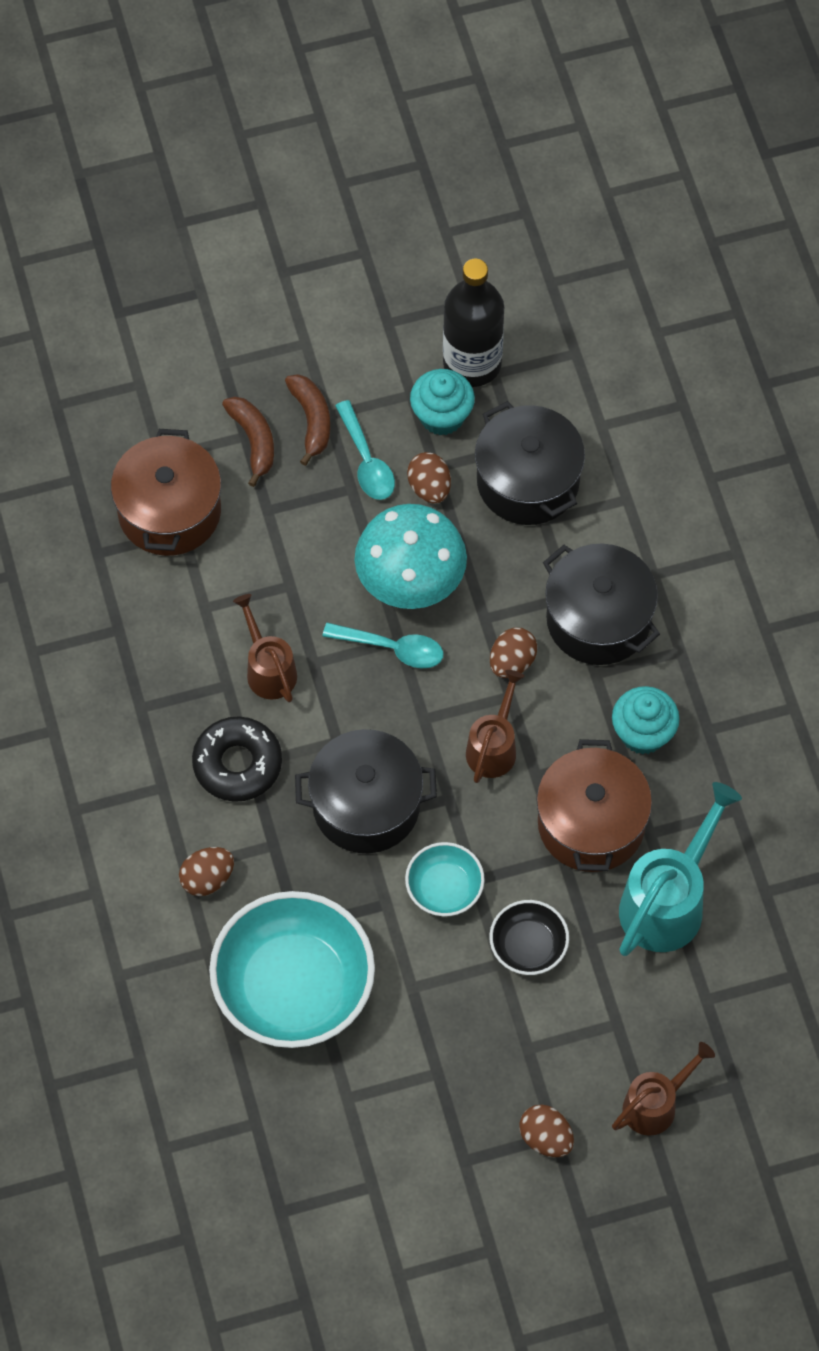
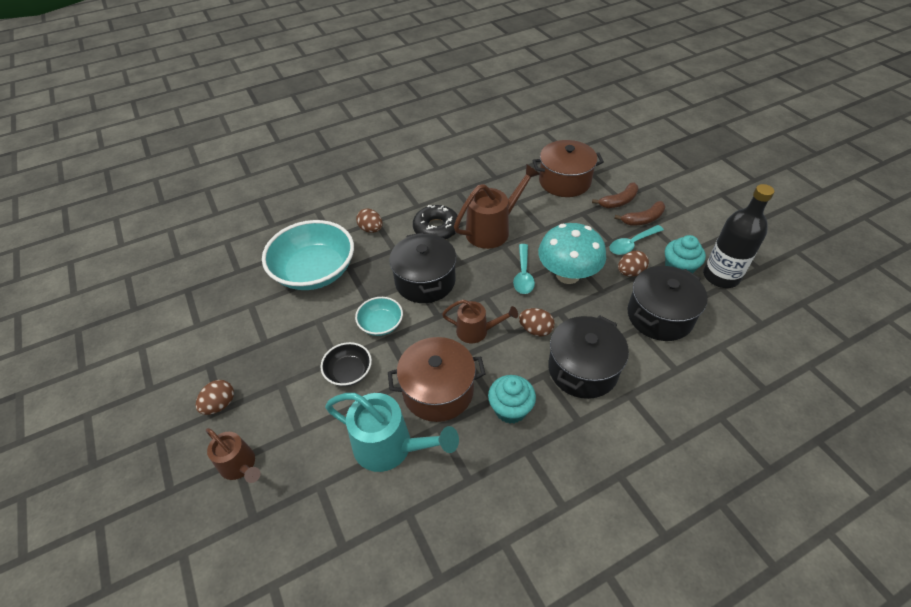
camera: 80 degrees right, 15 degrees down
(268, 669) = (493, 229): brown watering can -> brown watering can, size x1.62

